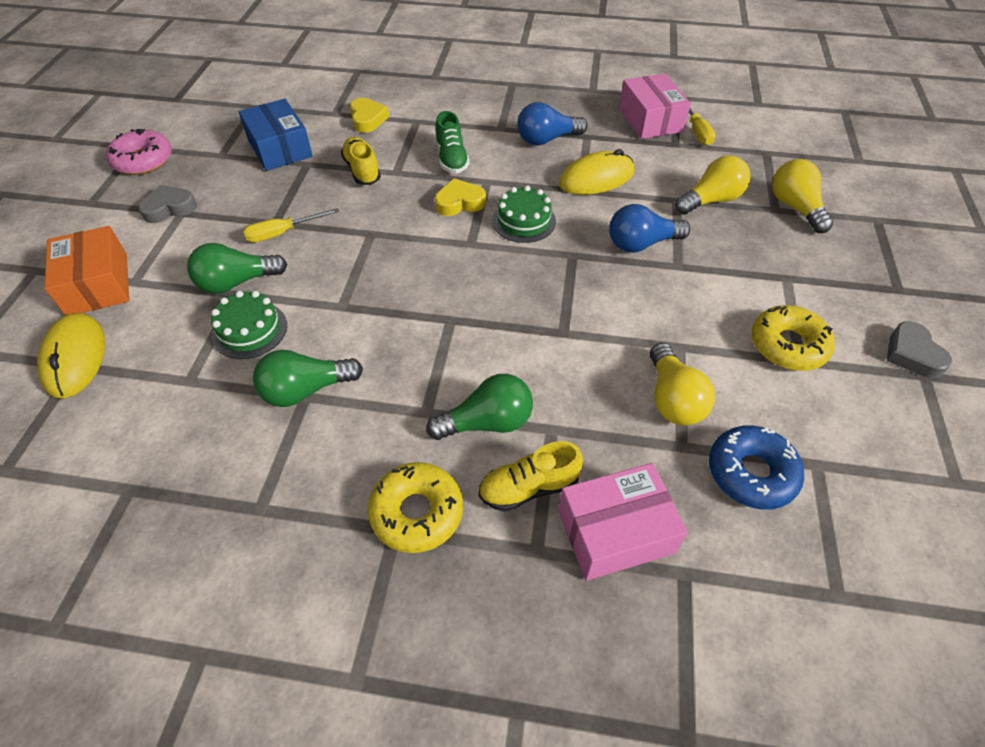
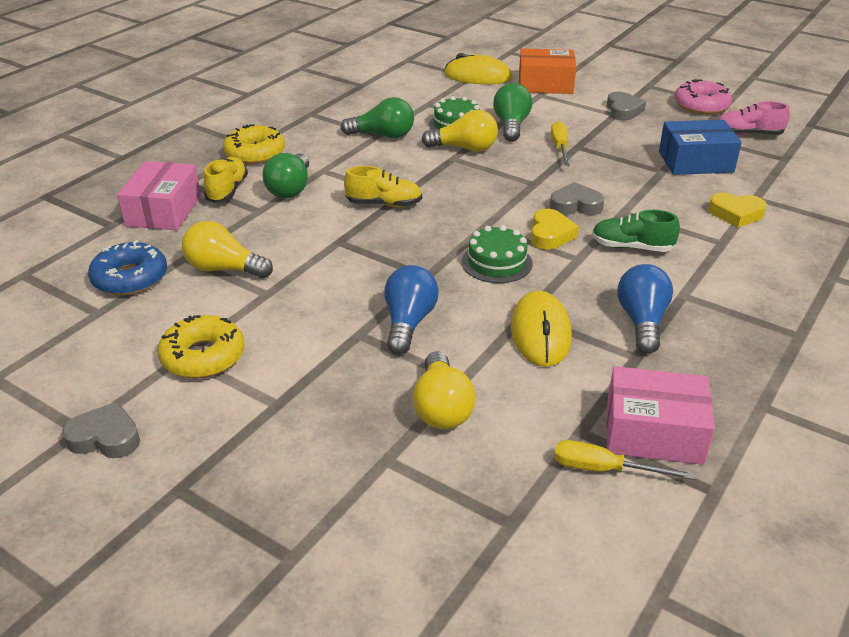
camera: 115 degrees right, 15 degrees down
(208, 127) = (748, 134): none -> pink shoe
(305, 390) = (383, 135): green light bulb -> green light bulb turned 90 degrees clockwise
(362, 170) = (635, 195): yellow shoe -> yellow shoe (384, 204)
(400, 199) = (575, 205): none -> grey heart
(795, 207) = (375, 481): yellow light bulb -> yellow light bulb (465, 148)

